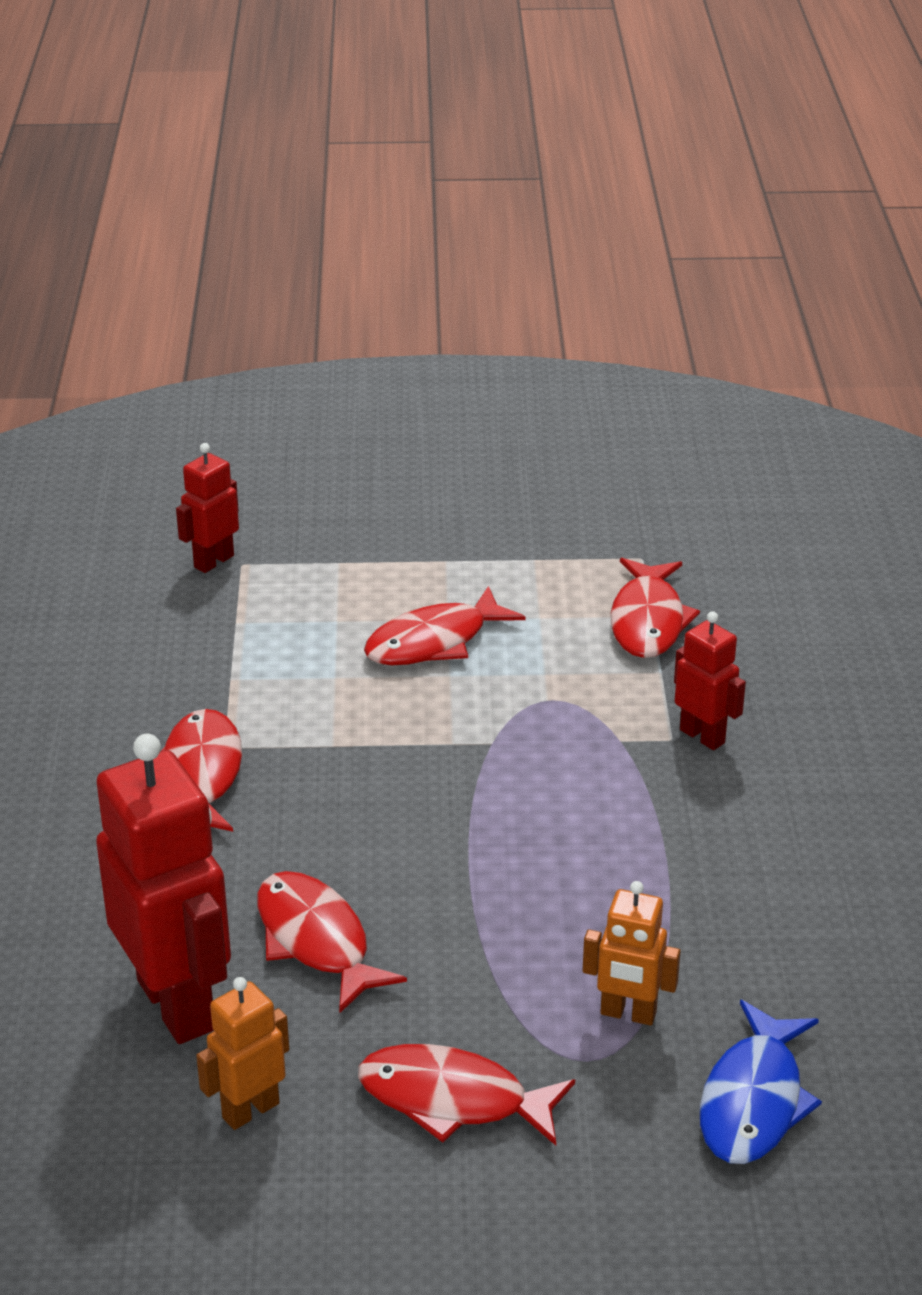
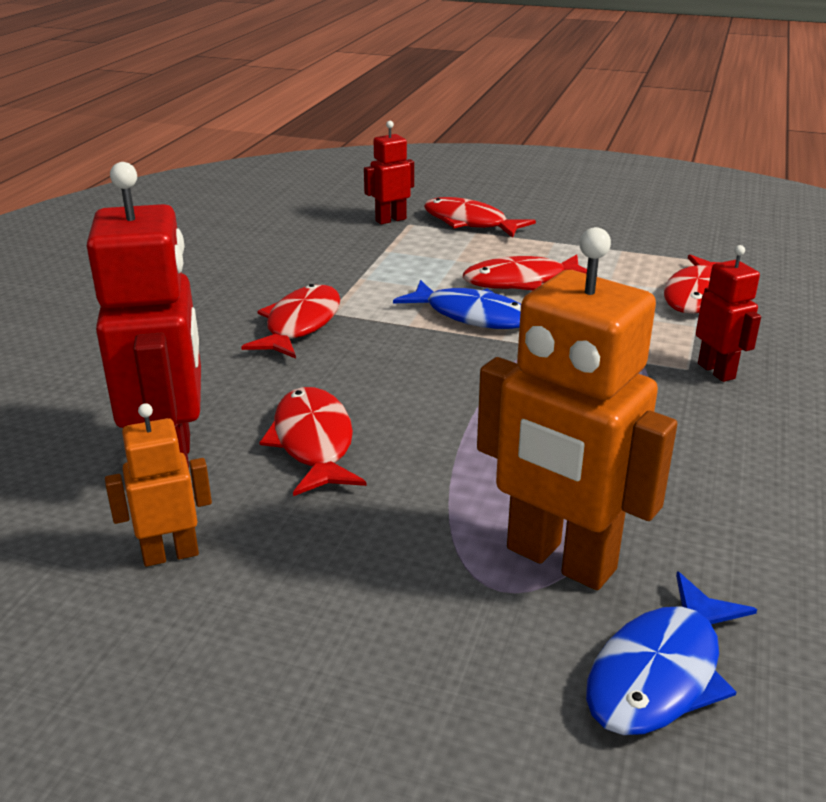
camera: 20 degrees right, 5 degrees down
(400, 713) = (472, 316): none -> blue fish
(453, 1099) = (354, 592): red fish -> red fish (469, 222)
(628, 1014) = (560, 560): orange robot -> orange robot, size x1.96

